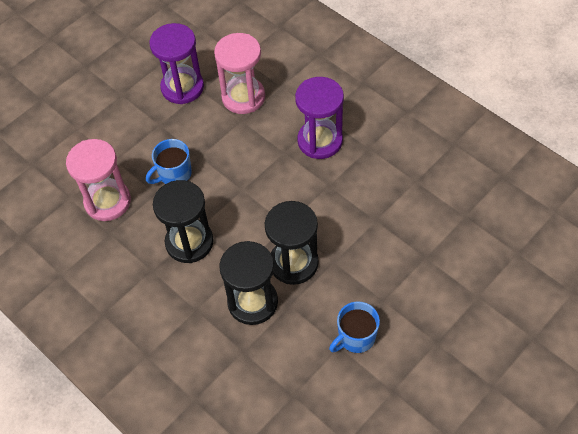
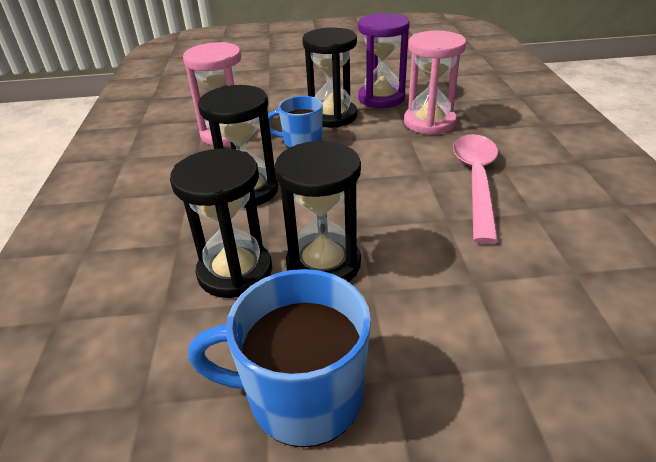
camera: 40 degrees right, 20 degrees down
(167, 132) = (332, 116): none -> black hourglass
(320, 141) = (476, 181): purple hourglass -> pink spoon
(356, 337) = (302, 396): blue mug -> blue mug, size x1.63

